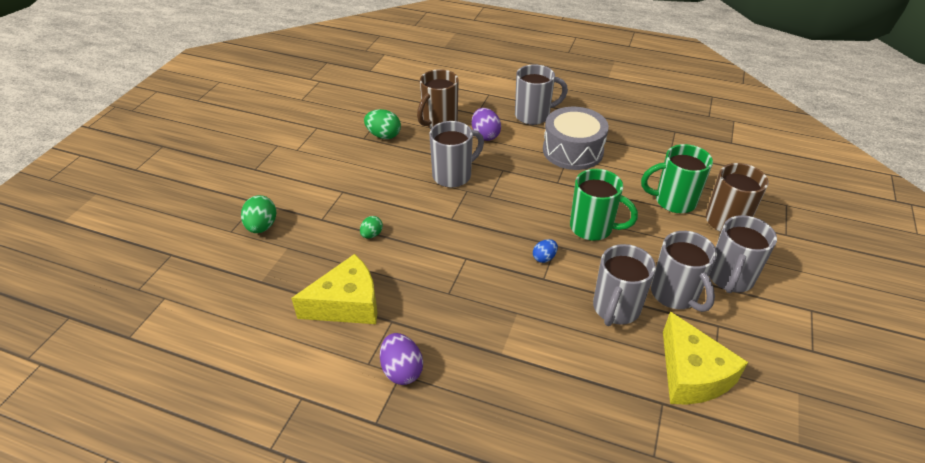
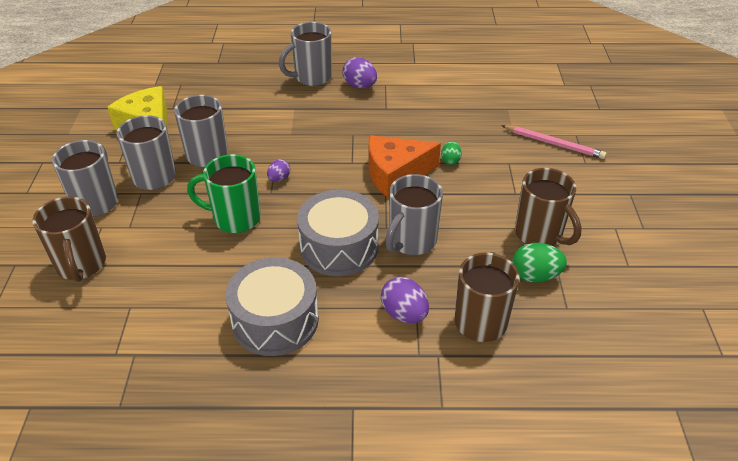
camera: 160 degrees right, 0 degrees up
(262, 226) = (554, 144): green egg -> pink pencil
(347, 304) = (427, 110): yellow cheese -> none
(355, 158) = (540, 235): none -> brown mug
(431, 234) = (395, 174): none -> orange cheese
(511, 185) = (339, 247): none -> grey drum
(534, 115) = (350, 375): grey mug -> grey mug (311, 78)
(544, 258) = (279, 179): blue egg -> purple egg
(673, 201) = (141, 274): green mug -> none

